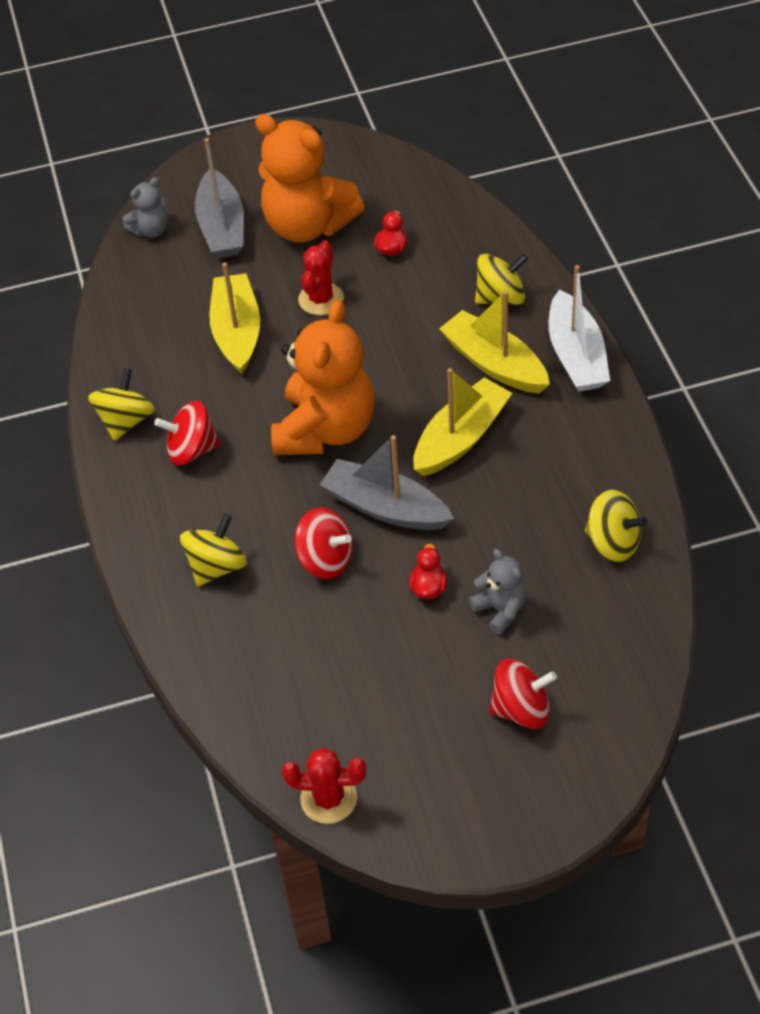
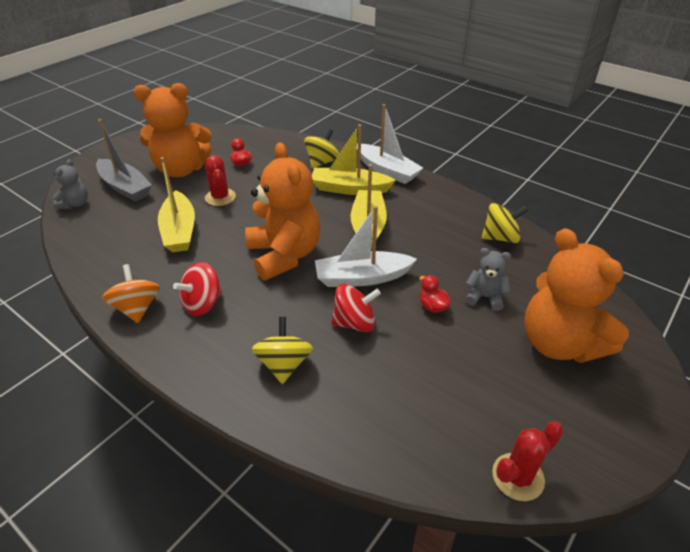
camera: 40 degrees left, 10 degrees down
(126, 421) = (137, 308): yellow spinning top -> orange spinning top
(237, 332) = (179, 231): yellow boat -> yellow boat turned 150 degrees counterclockwise
(385, 507) = (362, 277): grey boat -> white boat
(521, 709) = (559, 343): red spinning top -> orange teddy bear

